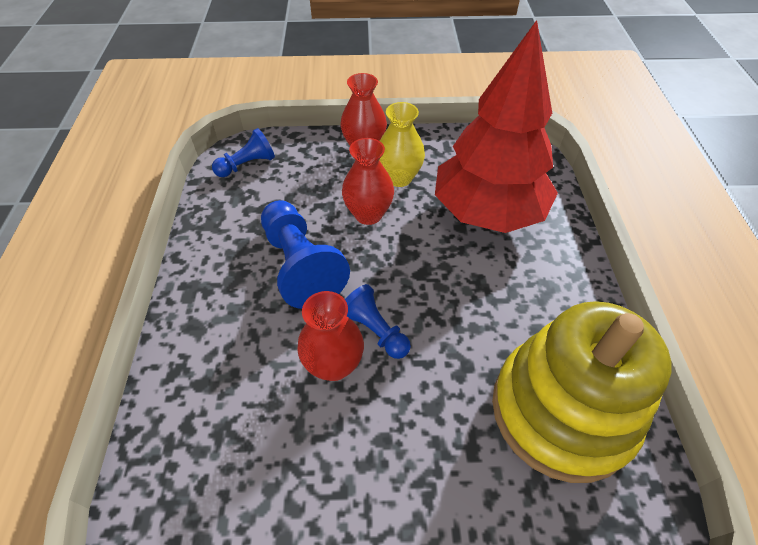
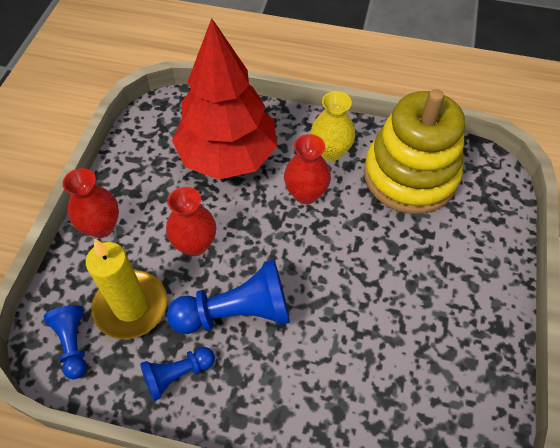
camera: 75 degrees left, 5 degrees up
(289, 189) = (131, 306): none -> yellow candle
(333, 365) = (345, 305): red vase -> red vase (306, 194)
(375, 330) = (321, 269): blue pawn -> blue pawn (177, 375)
(399, 178) = (158, 208): yellow vase -> yellow vase (330, 152)

